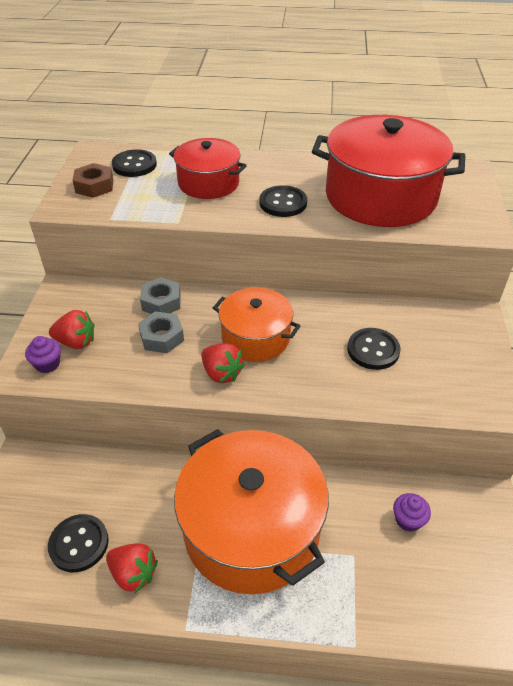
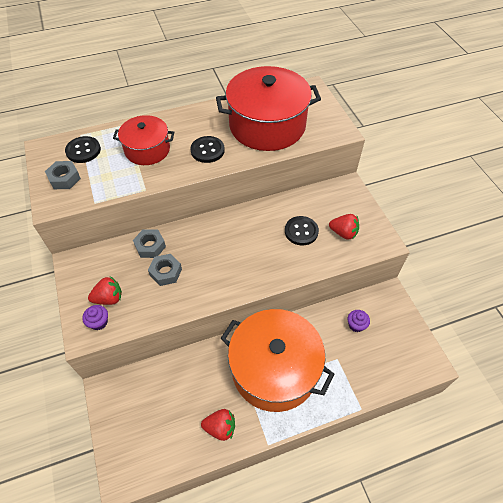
camera: 25 degrees left, 10 degrees up
(79, 544) = (176, 425): black button -> none
(94, 186) = (64, 178): brown nut -> grey nut
(221, 373) = (219, 283): red strawberry -> red strawberry (343, 233)
(256, 337) = (226, 249): orange pot -> none

